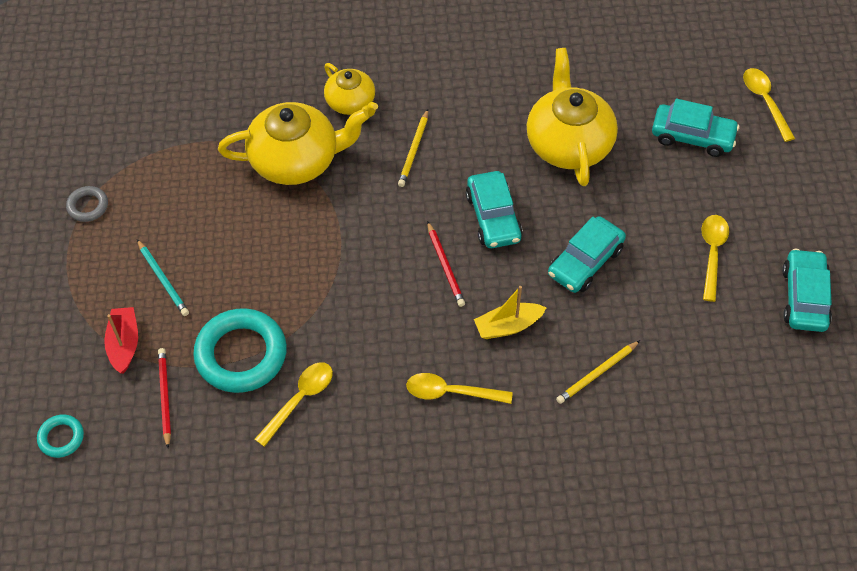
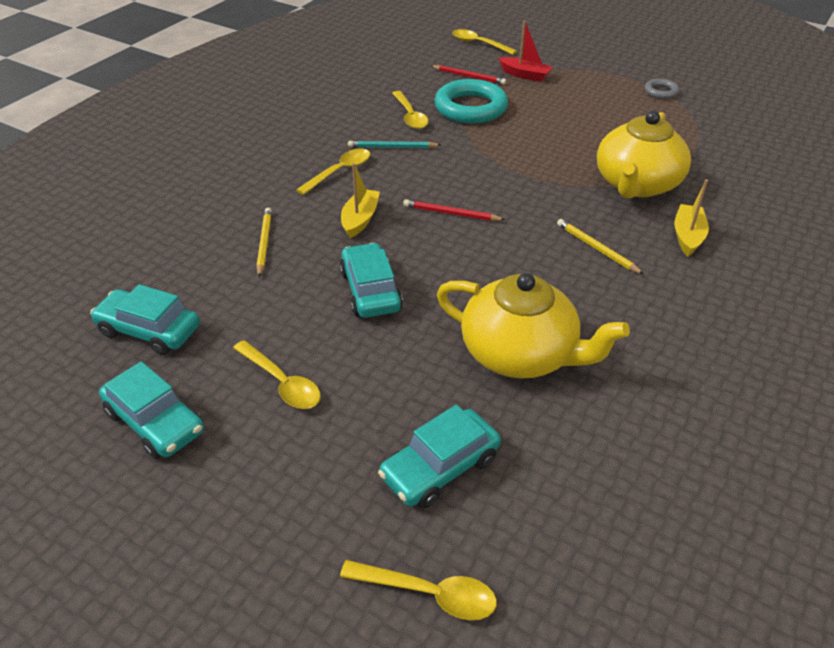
camera: 125 degrees right, 15 degrees down
(61, 438) = (478, 44): turquoise ring -> yellow spoon
(163, 279) = (565, 100): turquoise pencil -> turquoise pencil (392, 147)
(351, 103) = (688, 236): yellow teapot -> yellow boat
(493, 217) = (475, 260): turquoise car -> turquoise car (149, 330)

